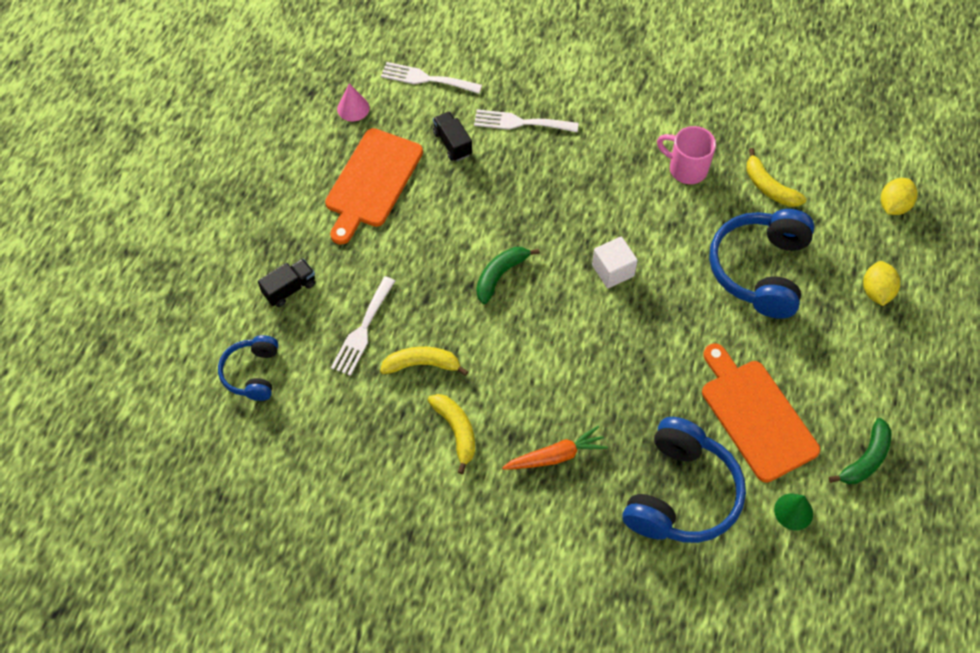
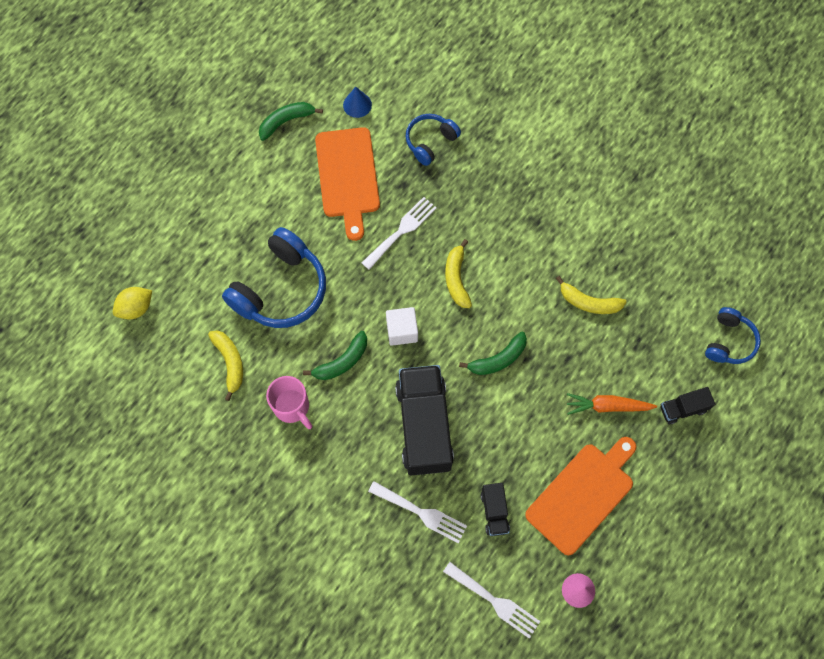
camera: 160 degrees left, 10 degrees up
(363, 330) = (629, 348): white fork -> white fork (401, 230)
(456, 431) = (578, 240): yellow banana -> yellow banana (456, 278)
(550, 192) = (424, 426): none -> black truck
(556, 456) = (509, 197): orange carrot -> orange carrot (607, 406)
(659, 223) = (342, 361): none -> green banana
(680, 494) = (430, 142): blue headphones -> blue headphones, size x0.56
(793, 511) = (357, 105): green cone -> blue cone
(876, 291) = (199, 239): yellow lemon -> none

